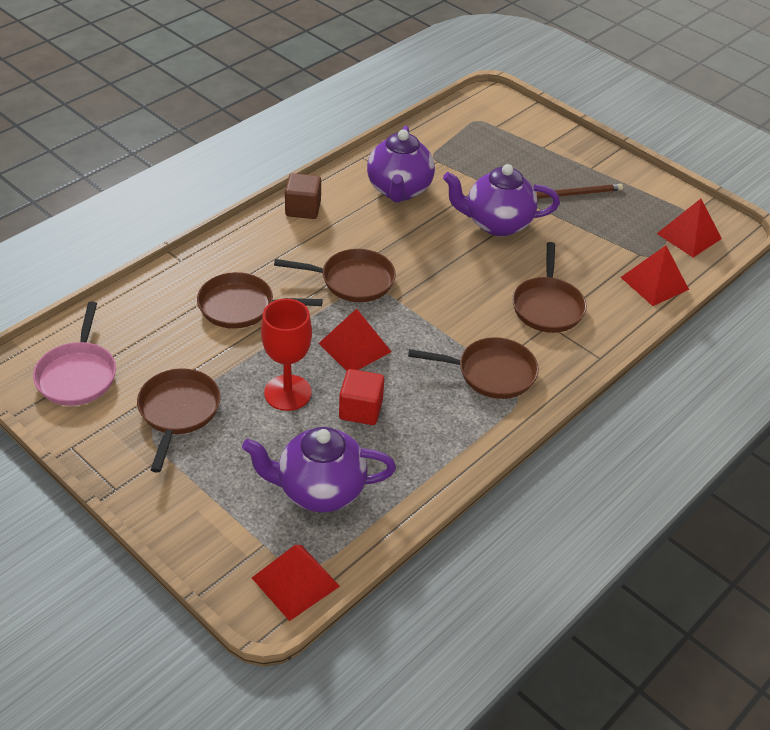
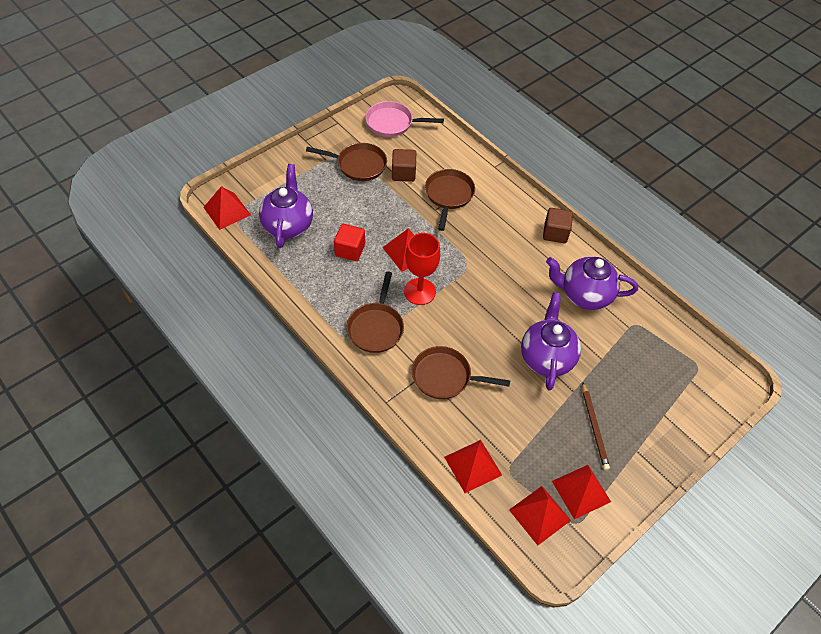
camera: 95 degrees right, 10 degrees up
(197, 357) = (403, 173): none -> brown cube
(287, 393) = (368, 215): red goblet -> red goblet (419, 291)
(353, 280) = (475, 256): brown pan -> none
(651, 207) = (581, 491): none -> red pyramid

